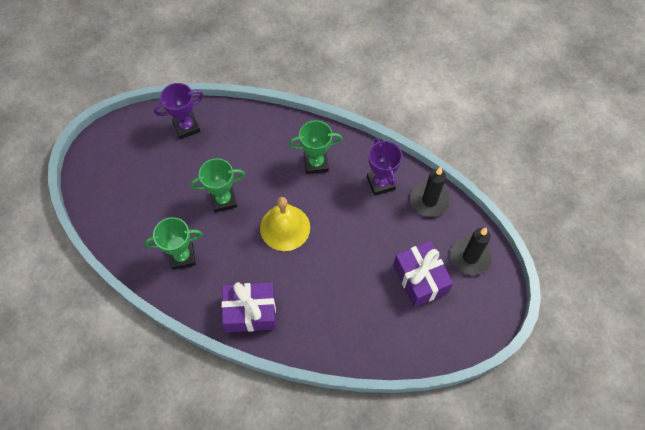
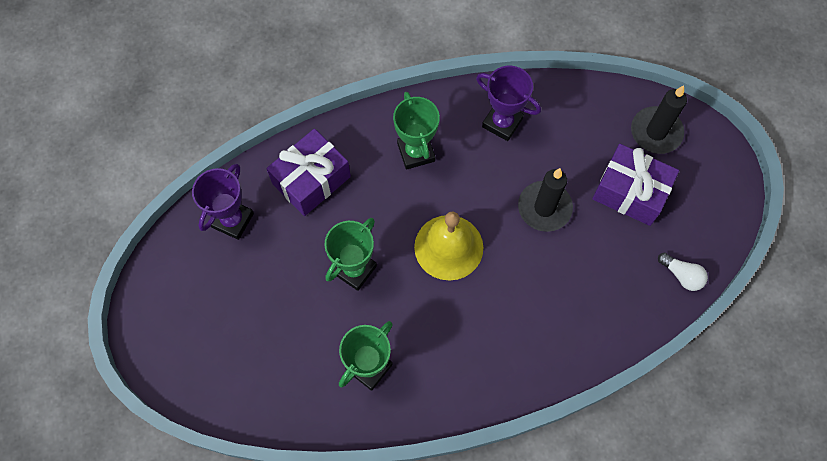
camera: 40 degrees left, 5 degrees up
(250, 312) = (497, 365): purple gift -> purple gift (311, 180)
(316, 163) = (416, 152): green trophy -> green trophy turned 60 degrees counterclockwise
(405, 350) = (681, 275): none -> white light bulb
(429, 200) = (566, 104): black candle -> black candle (544, 208)

